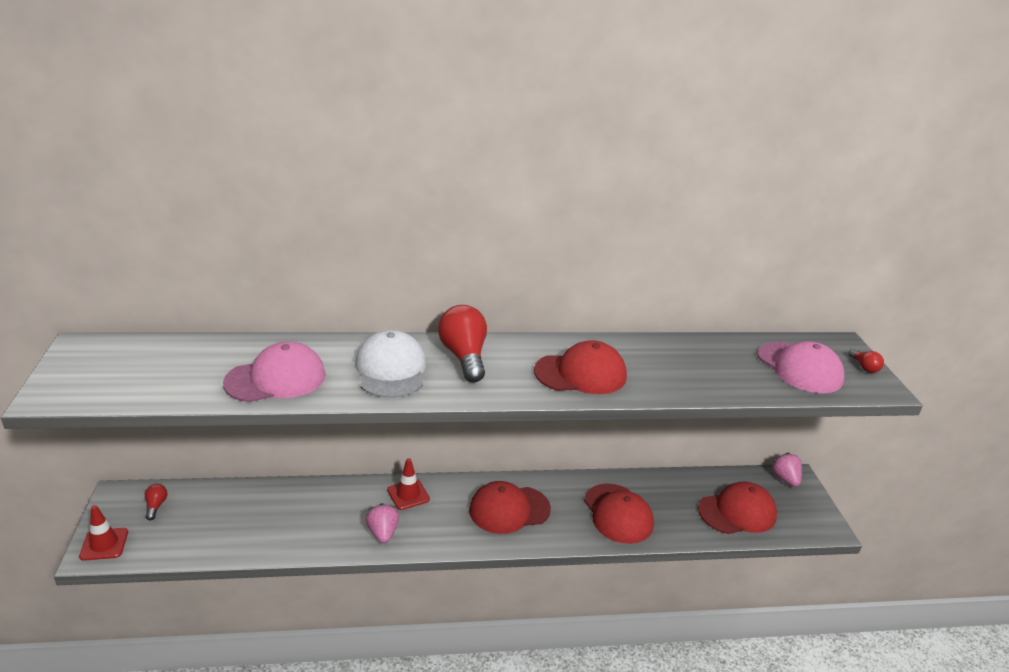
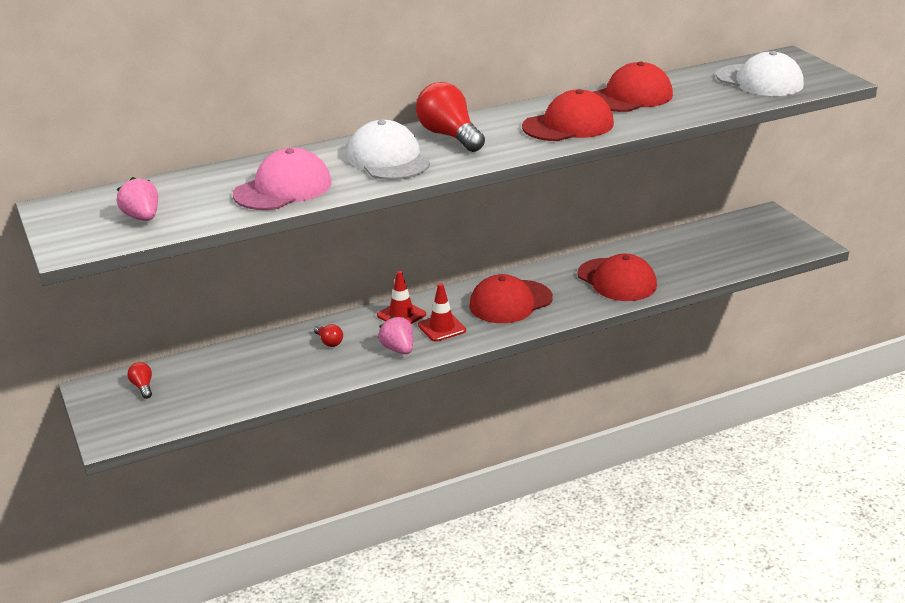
camera: 15 degrees left, 0 degrees up
(104, 544) = (115, 428): red traffic cone -> red traffic cone (442, 328)
(737, 512) = (726, 252): red cap -> red cap (630, 97)
(785, 479) = (757, 217): pink strawberry -> pink strawberry (142, 217)
(799, 368) = (759, 81): pink cap -> white cap
(864, 367) = (815, 69): red light bulb -> red light bulb (329, 342)

